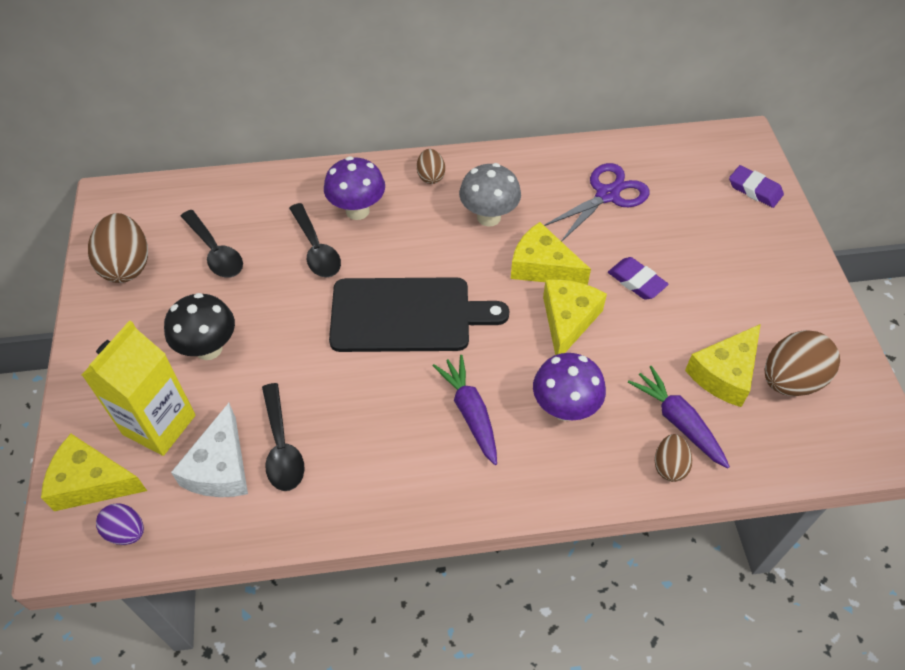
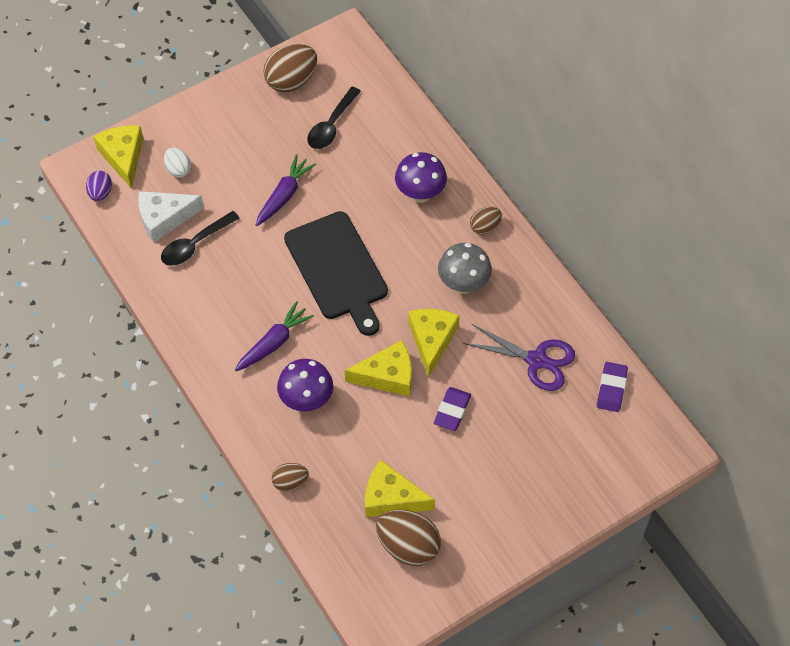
camera: 65 degrees right, 5 degrees up
(159, 425) = (178, 169): yellow carton -> white egg
(209, 348) = (248, 165): black mushroom -> none
(316, 249) = (368, 185): black spoon -> none
(678, 421) = (331, 477): purple carrot -> purple carrot (284, 195)
(754, 189) = (609, 472): purple eraser -> purple eraser (611, 389)

